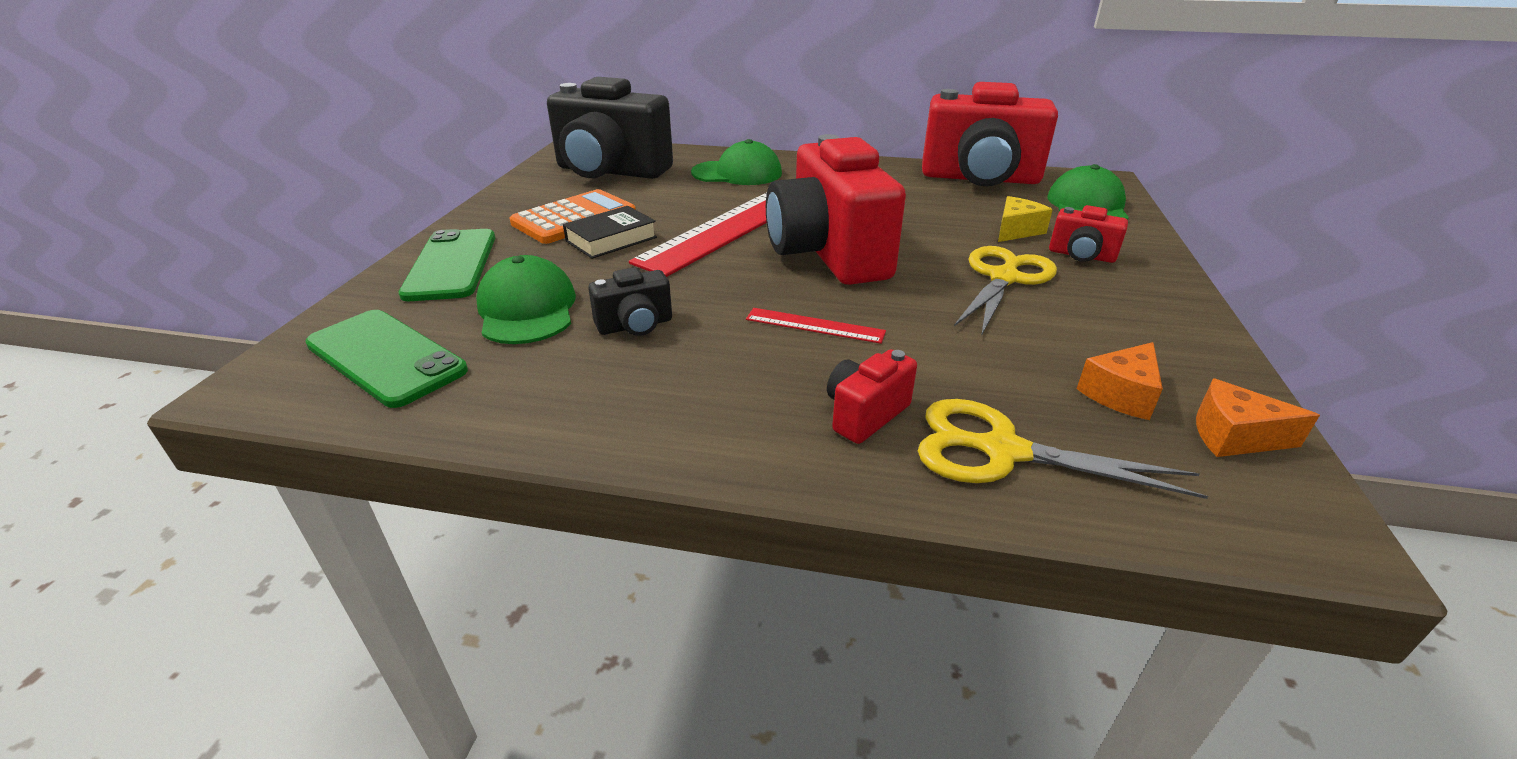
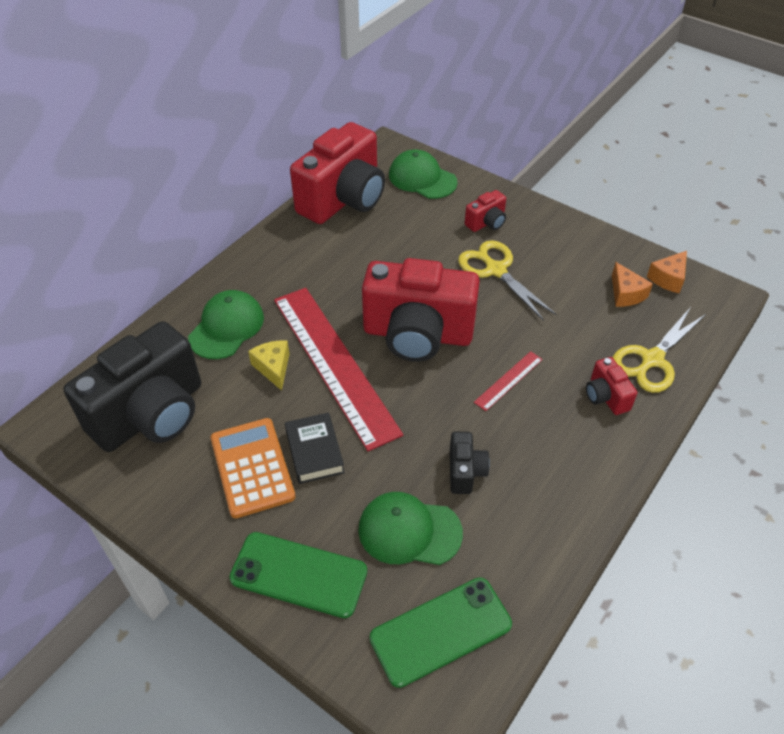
camera: 65 degrees left, 15 degrees up
(1016, 231) = (437, 230): yellow cheese -> yellow cheese (273, 368)

